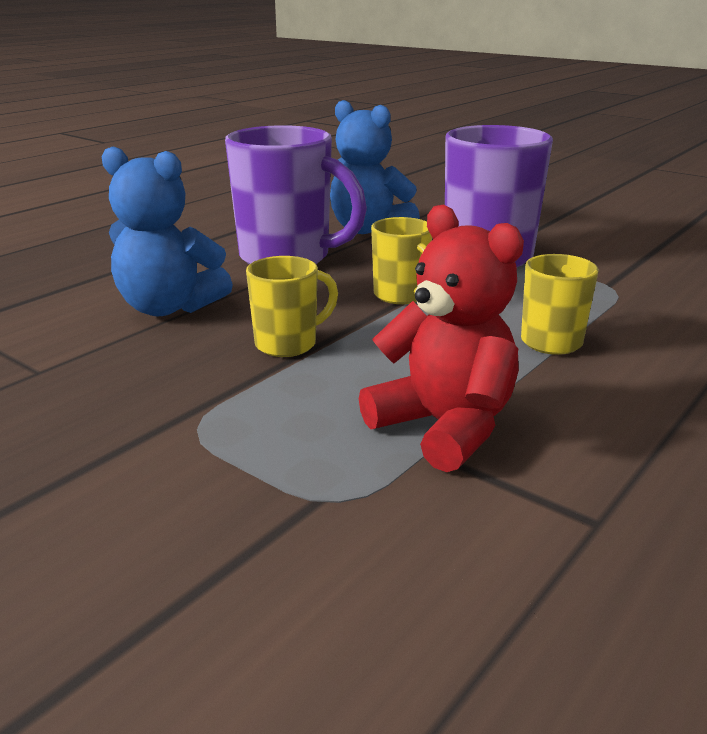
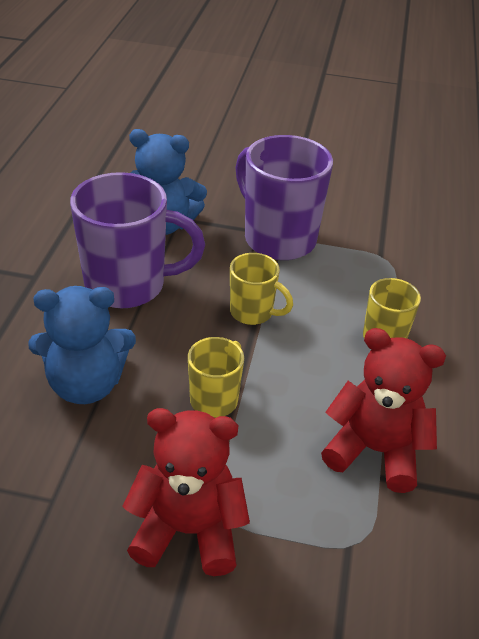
camera: 30 degrees left, 15 degrees up
(140, 429) = (188, 530): none -> red teddy bear

